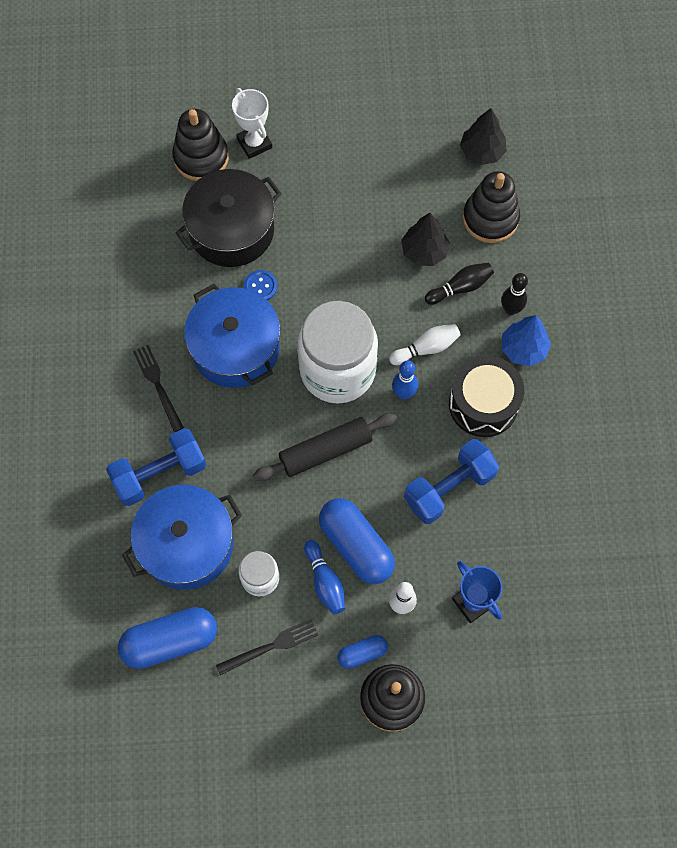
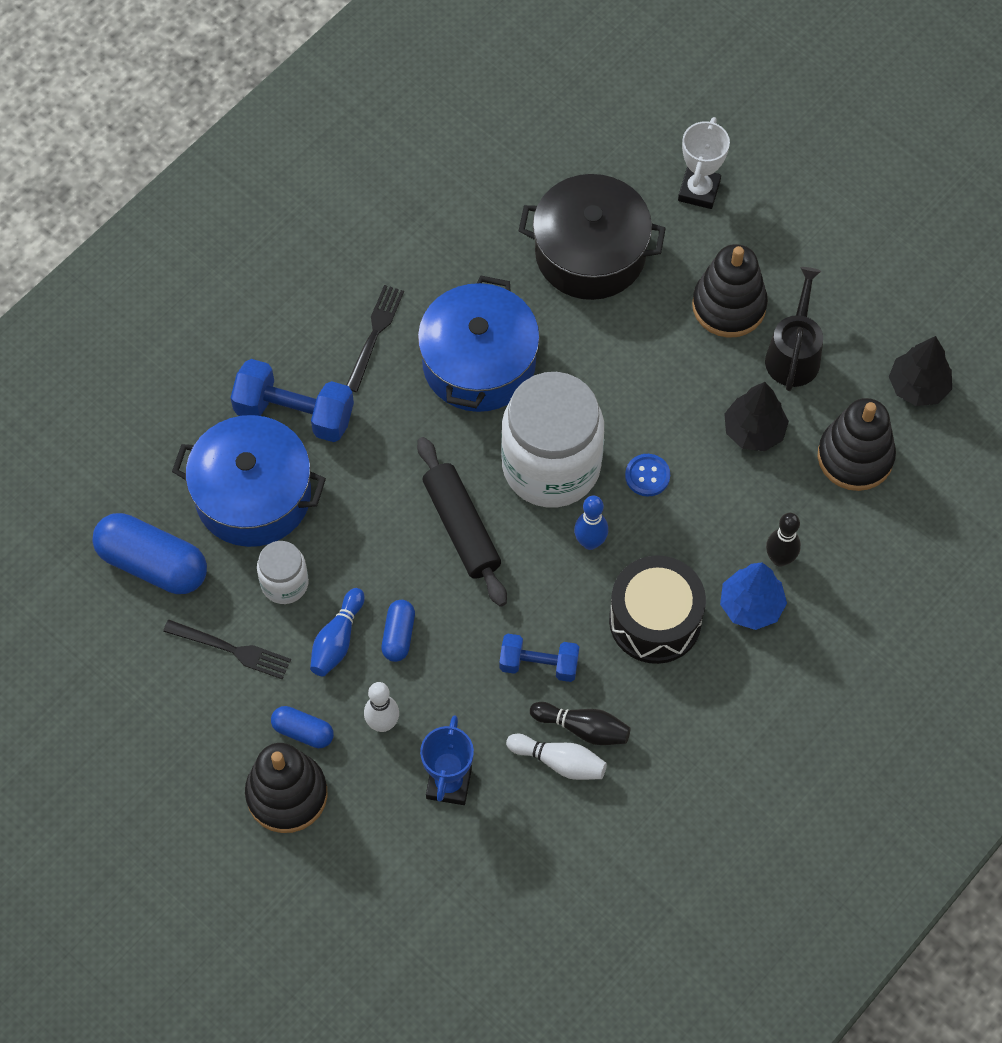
camera: 45 degrees right, 5 degrees down
(201, 158) = (633, 162): black stacking toy -> black stacking toy (729, 306)
(260, 287) = (561, 328): blue button -> blue button (647, 476)
(325, 451) = (461, 527): black rolling pin -> black rolling pin turned 45 degrees clockwise
(356, 545) = (398, 635): blue capsule -> blue capsule, size x0.52
(400, 190) = (794, 353): none -> black watering can
(426, 348) = (657, 521): white bowling pin -> white bowling pin (559, 762)
(449, 488) = (539, 664): blue dumbbell -> blue dumbbell, size x0.64
(460, 287) = (752, 495): black bowling pin -> black bowling pin (583, 728)

